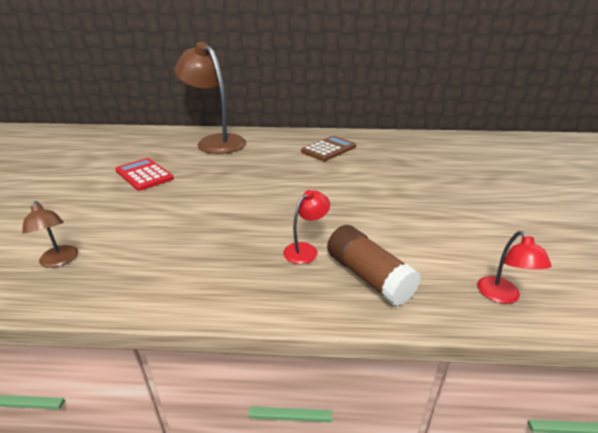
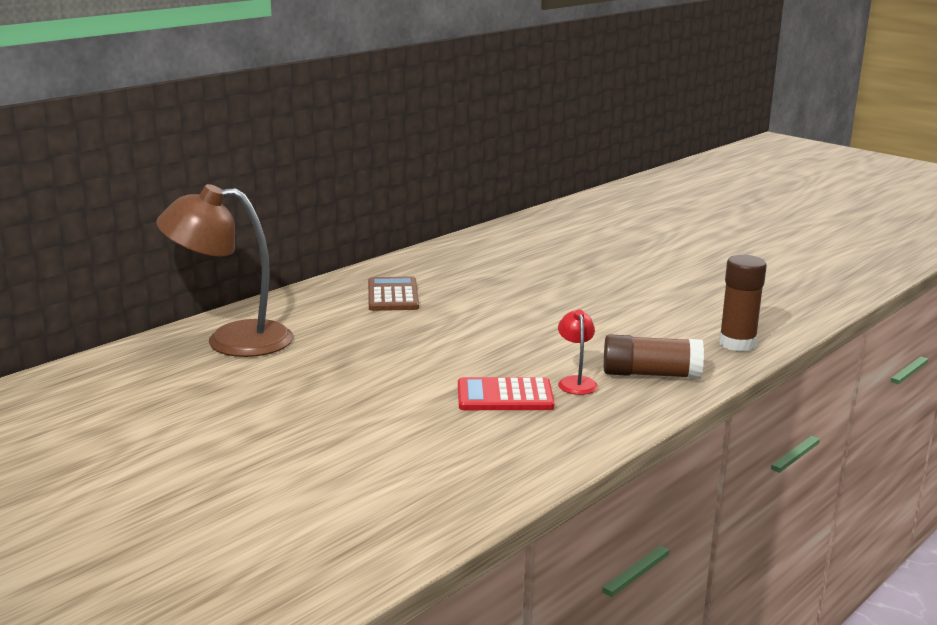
camera: 50 degrees left, 10 degrees down
(59, 261) = (402, 499): brown lamp -> none
(144, 175) = (252, 409): red calculator -> red calculator (505, 396)
(502, 296) = (737, 344): red lamp -> brown glue stick

